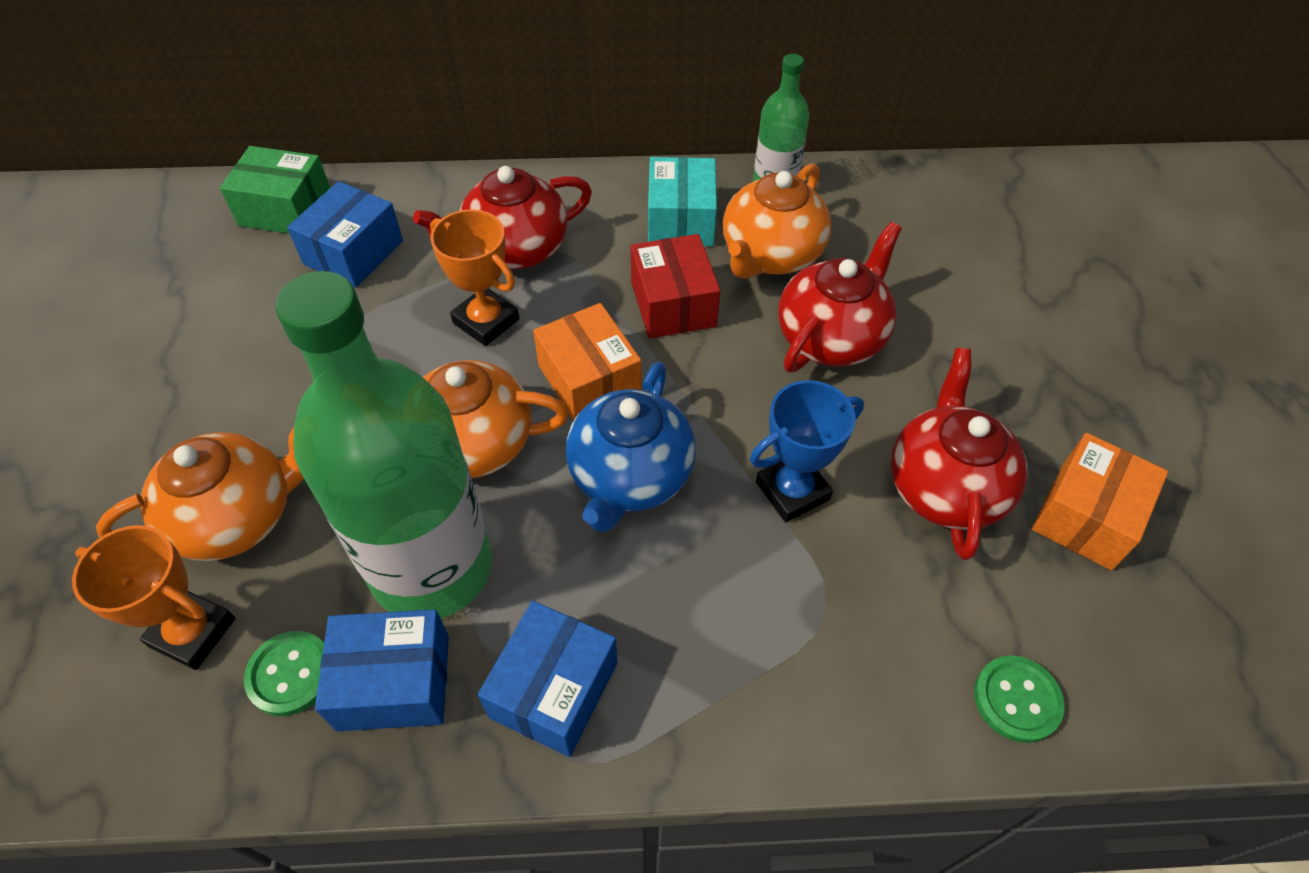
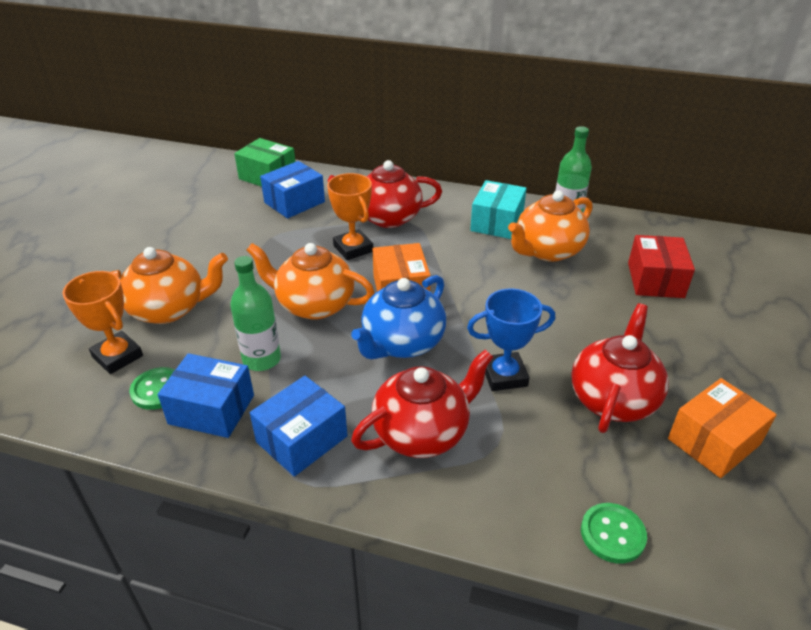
camera: 20 degrees right, 15 degrees down
(432, 567) = (262, 359): green bottle -> green bottle, size x0.49
(673, 304) = (472, 263): red box -> red box (655, 280)
(831, 337) = (569, 301): red teapot -> red teapot (422, 432)

